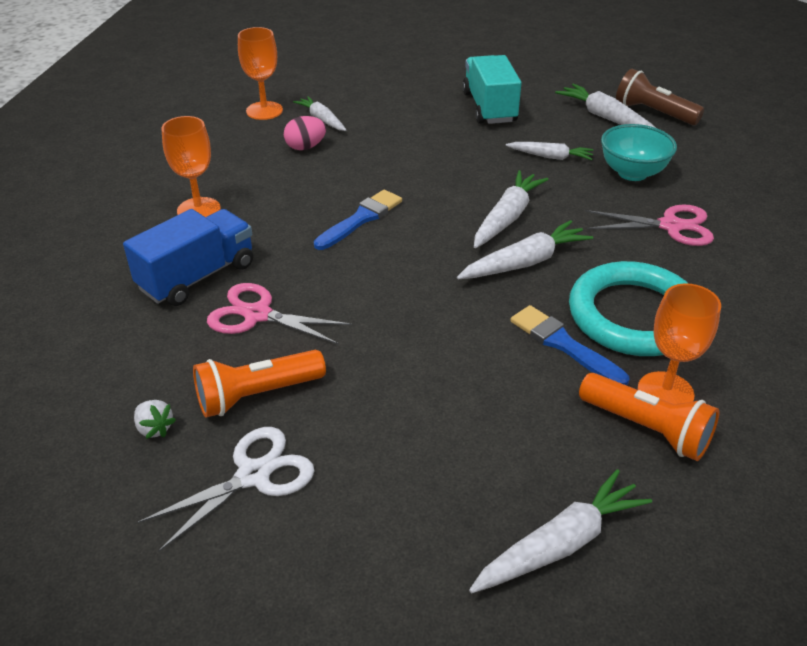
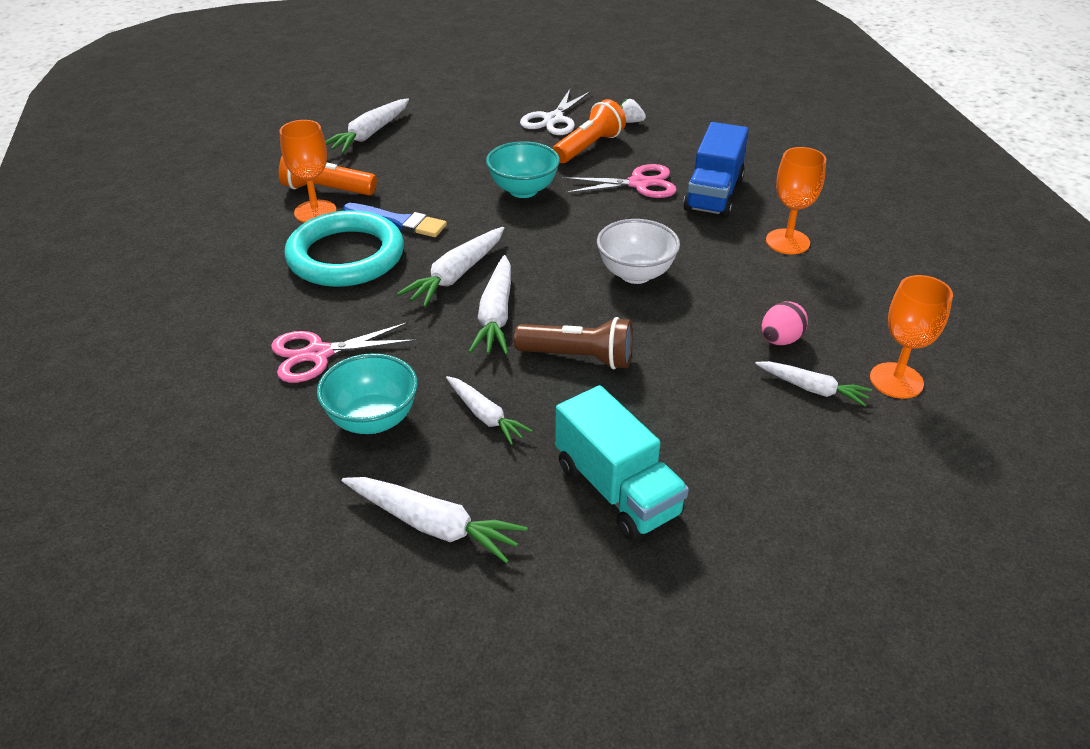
camera: 155 degrees right, 0 degrees up
(361, 219) = (635, 274): blue brush -> white bowl
(394, 347) = (523, 190): none -> turquoise bowl
(550, 157) = (485, 416): white carrot -> white carrot turned 120 degrees counterclockwise
(653, 113) = (358, 566): brown flashlight -> brown flashlight (578, 358)

